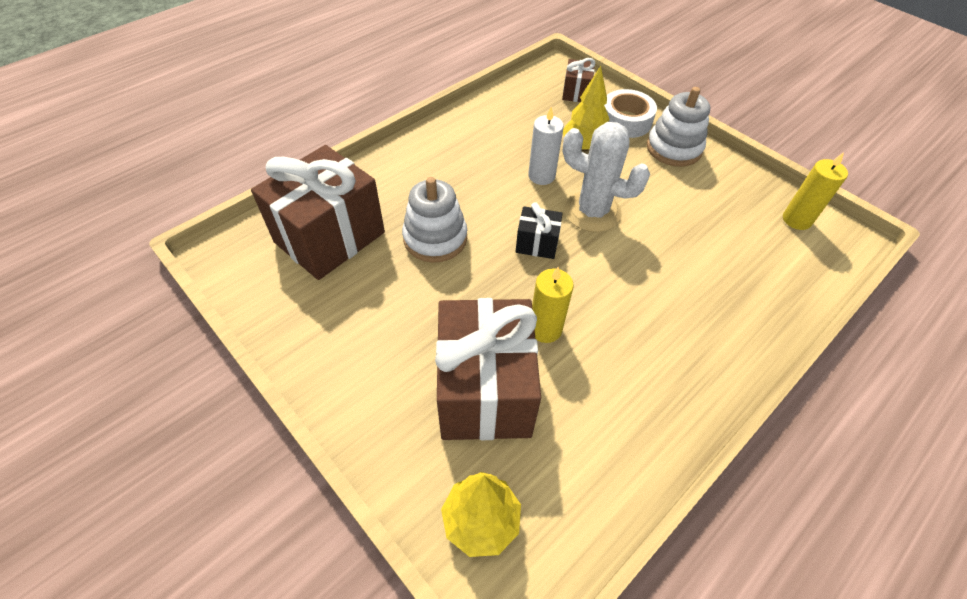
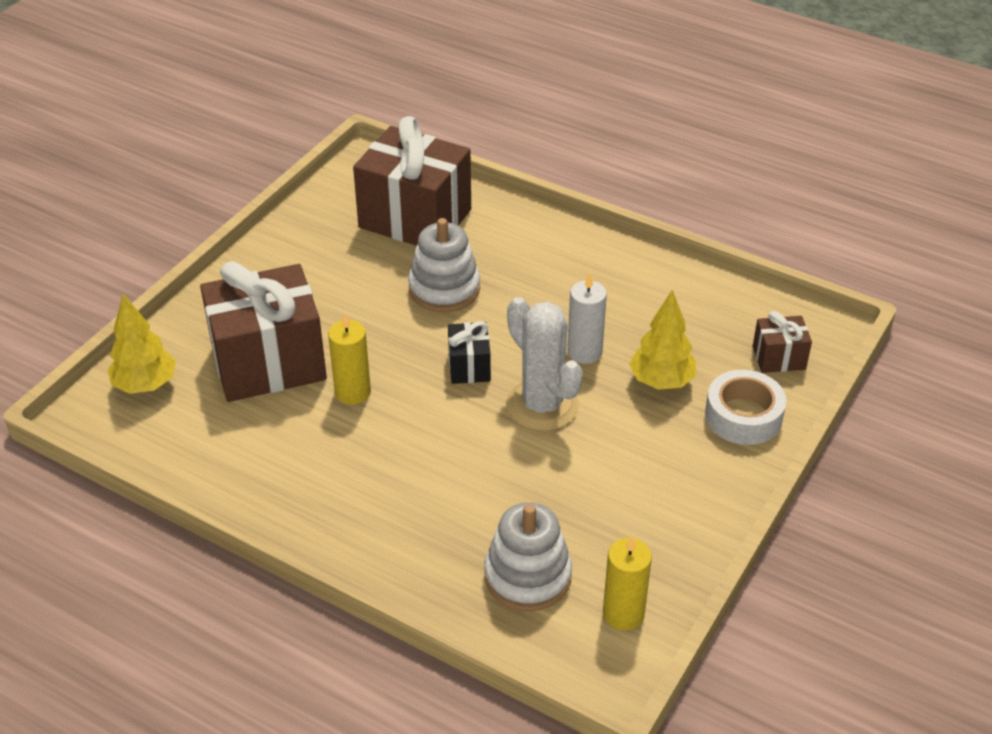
camera: 75 degrees right, 10 degrees down
(592, 212) = (542, 405): white cactus -> white cactus turned 45 degrees counterclockwise
(673, 148) = (710, 472): white stacking toy -> white stacking toy (527, 576)

